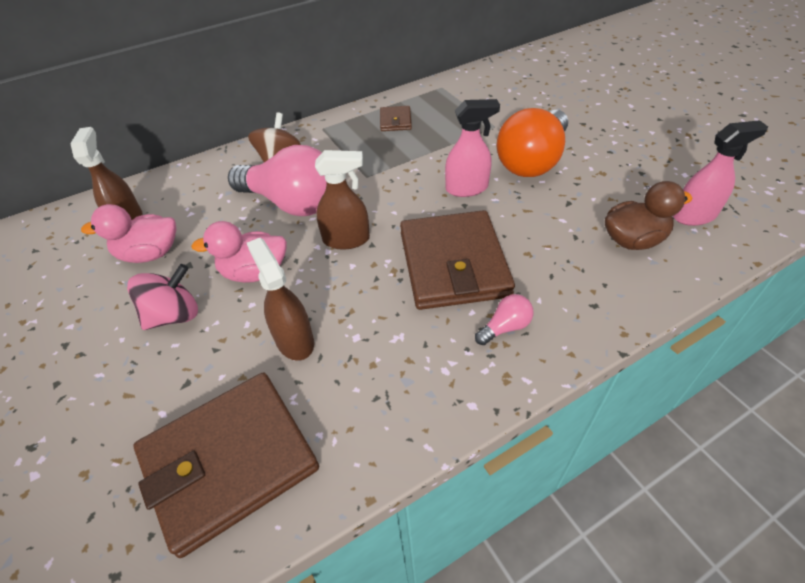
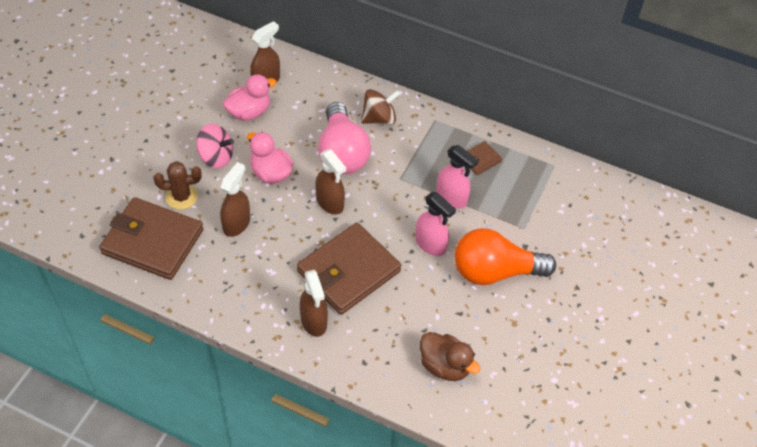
camera: 50 degrees right, 5 degrees up
(150, 254) = (249, 112): pink duck -> pink duck turned 105 degrees clockwise
(192, 384) = (181, 197): none -> brown cactus
(505, 327) = (314, 321): pink light bulb -> brown spray bottle
(694, 215) = (502, 398): pink spray bottle -> pink spray bottle (451, 198)

